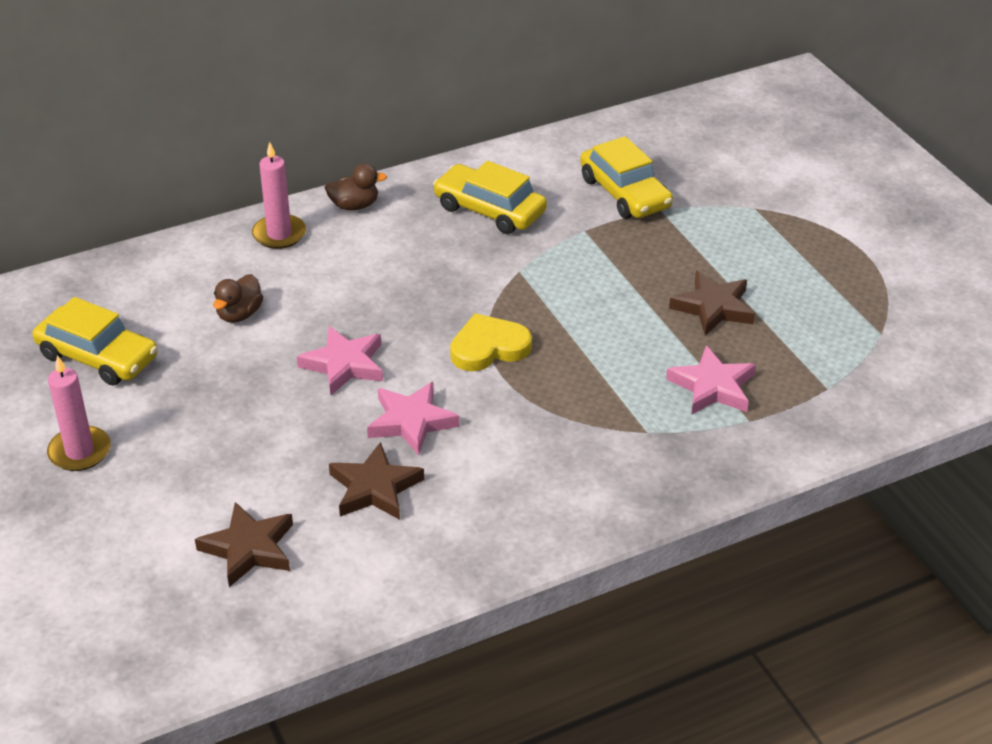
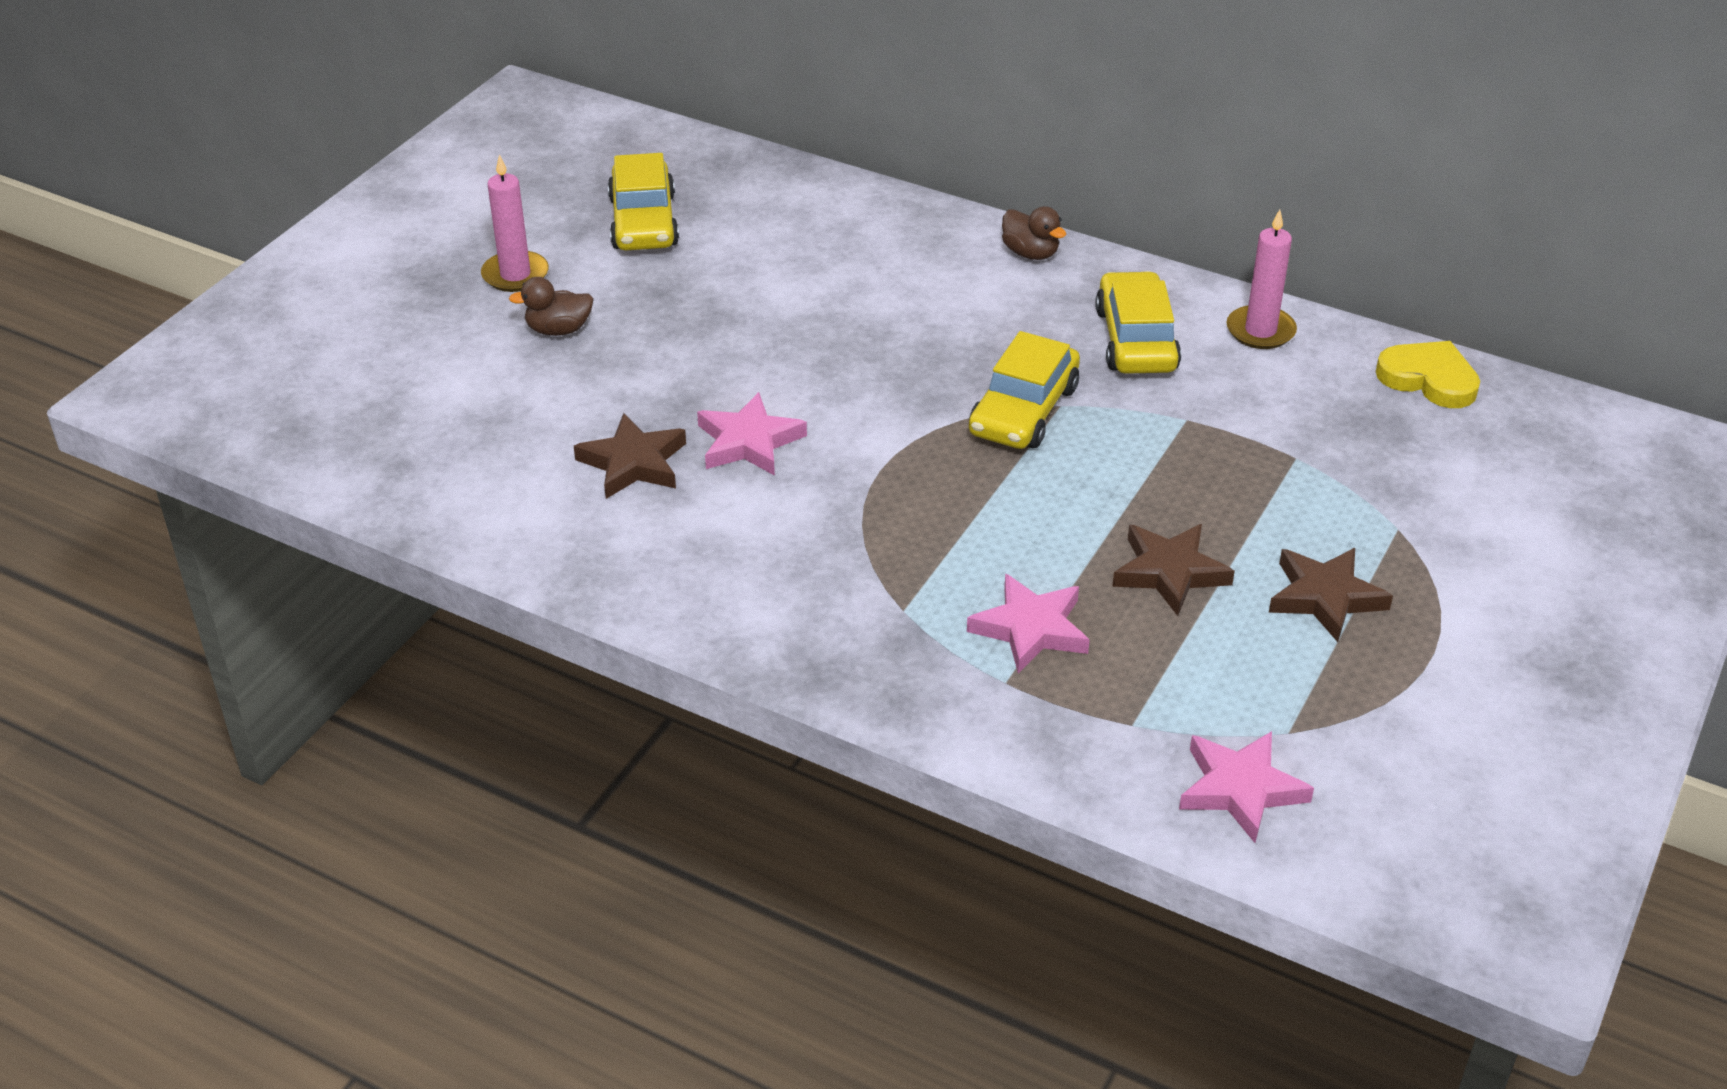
camera: 55 degrees right, 0 degrees up
(239, 314) = (787, 267): brown duck -> brown duck (558, 330)
(249, 548) = (484, 427): brown star -> brown star (1325, 597)
(279, 234) = (930, 232): pink candle -> pink candle (1260, 331)
(344, 364) = (785, 362): pink star -> pink star (1240, 789)
(489, 347) = (914, 440): yellow heart -> yellow heart (1429, 379)
(624, 193) = (1291, 418): yellow car -> yellow car (1023, 410)

